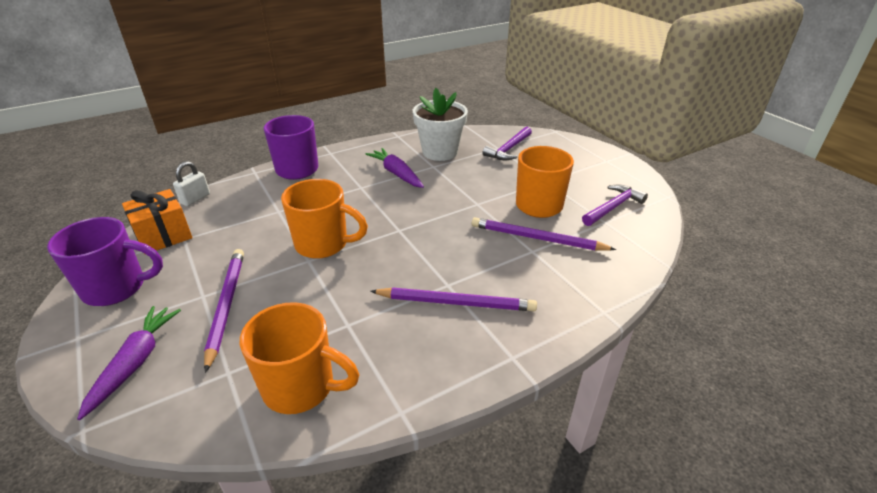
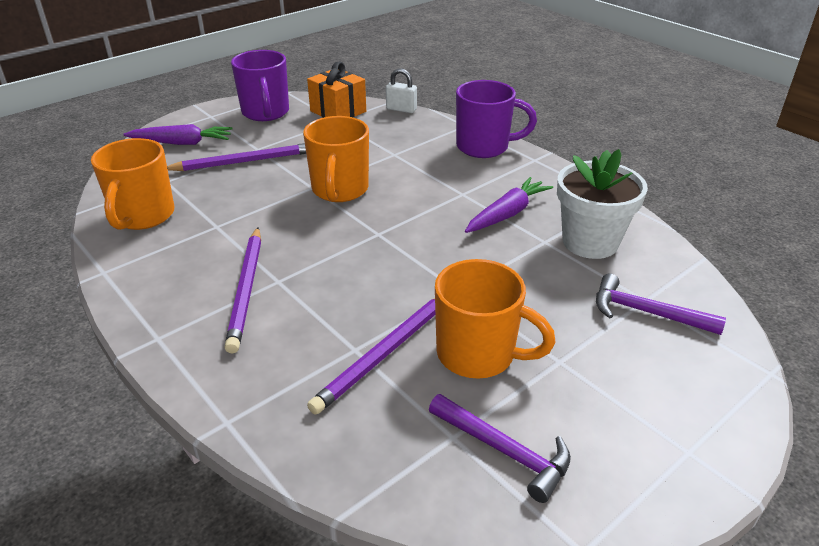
camera: 80 degrees right, 0 degrees up
(537, 238) = (385, 353): purple pencil -> purple pencil turned 150 degrees counterclockwise

